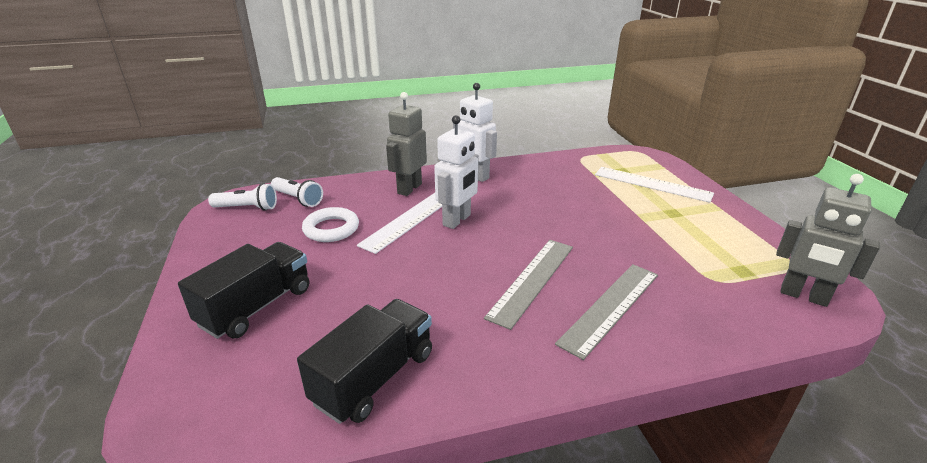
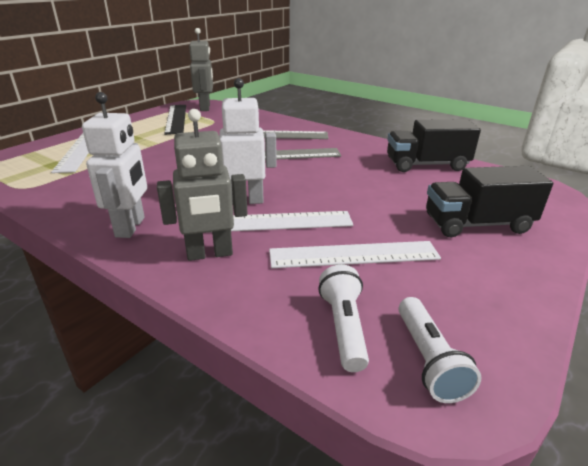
camera: 130 degrees left, 0 degrees up
(247, 208) = (428, 360): white flashlight -> white flashlight turned 150 degrees counterclockwise
(331, 229) = (354, 255): white ring -> white ruler
(743, 254) = (176, 119): none -> black ruler

